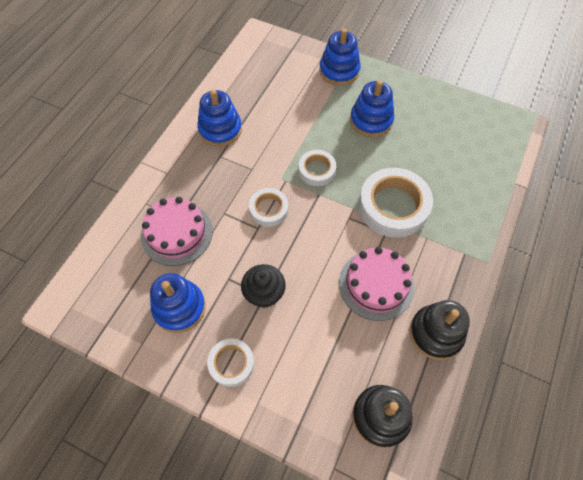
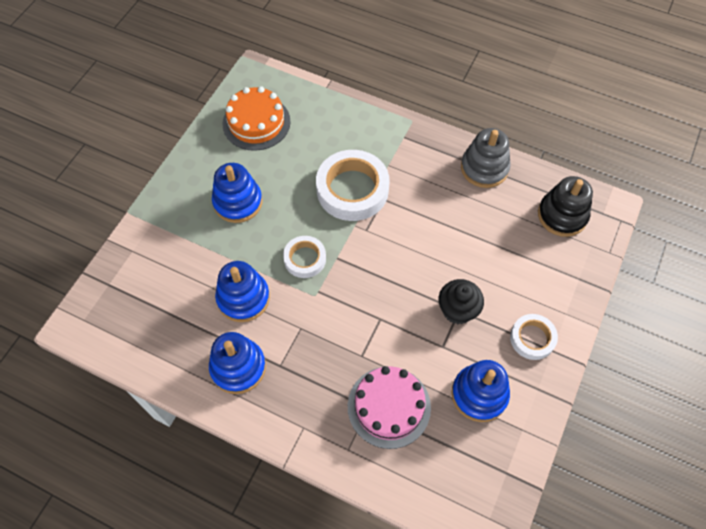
camera: 90 degrees left, 0 degrees up
(268, 209) = (356, 308): white tape -> none
(339, 71) = (156, 231): blue stacking toy -> blue stacking toy (243, 298)
(376, 284) = (440, 210): pink cake -> none
(435, 333) = (484, 168): black stacking toy -> grey stacking toy
(459, 129) = (256, 122): none -> orange cake

